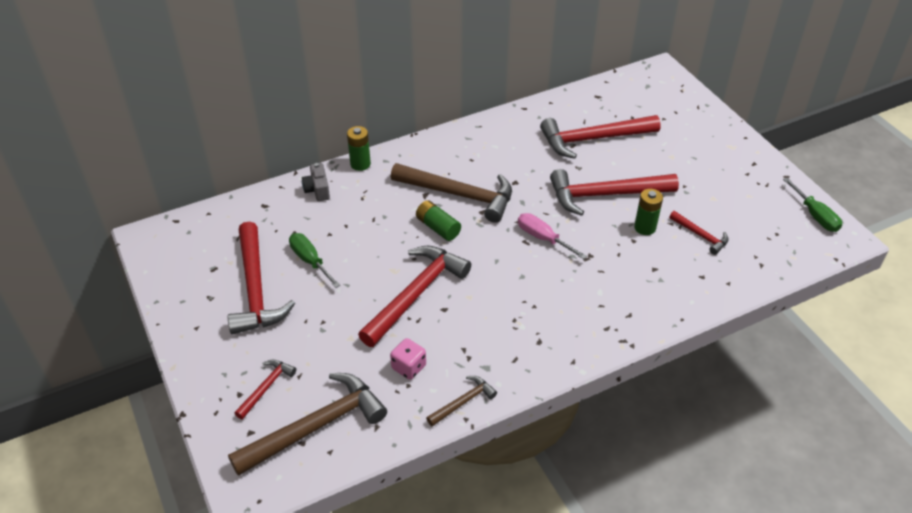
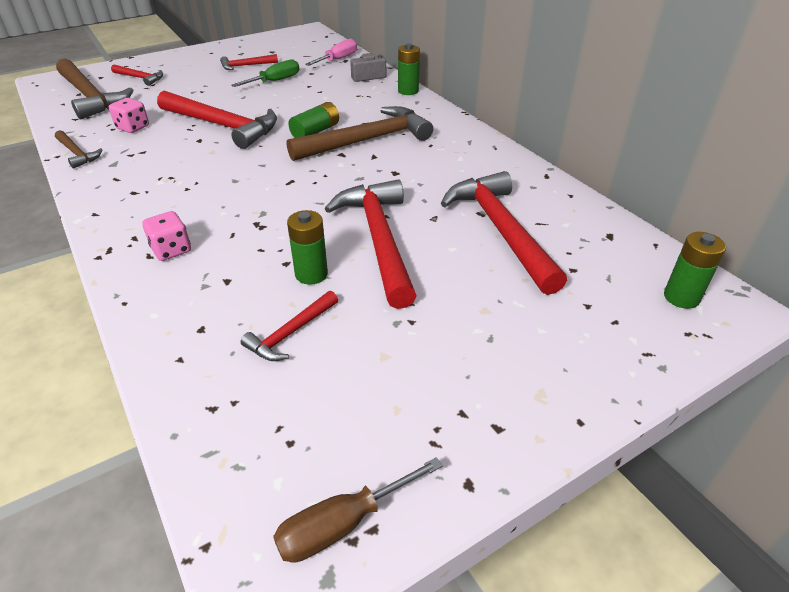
camera: 85 degrees right, 5 degrees down
(255, 289) = (246, 66): red hammer -> red hammer, size x0.49
(459, 195) = (367, 140): brown hammer -> brown hammer turned 135 degrees counterclockwise
(543, 238) = (295, 192): pink screwdriver -> pink screwdriver (338, 59)
(622, 303) = (171, 250): none -> pink dice
(654, 85) = (681, 297): none -> green battery
(815, 215) = (343, 524): green screwdriver -> brown screwdriver

